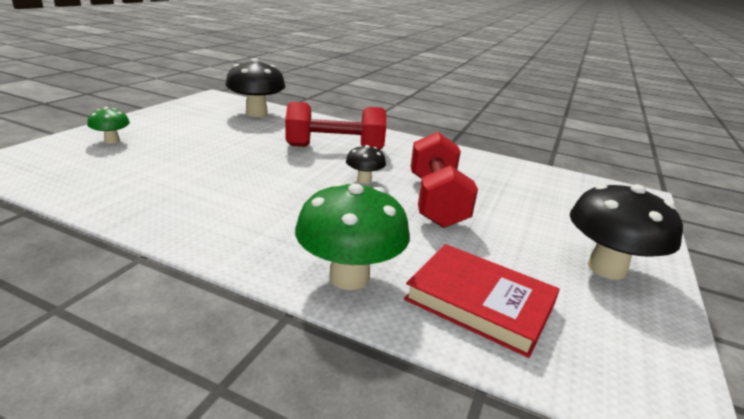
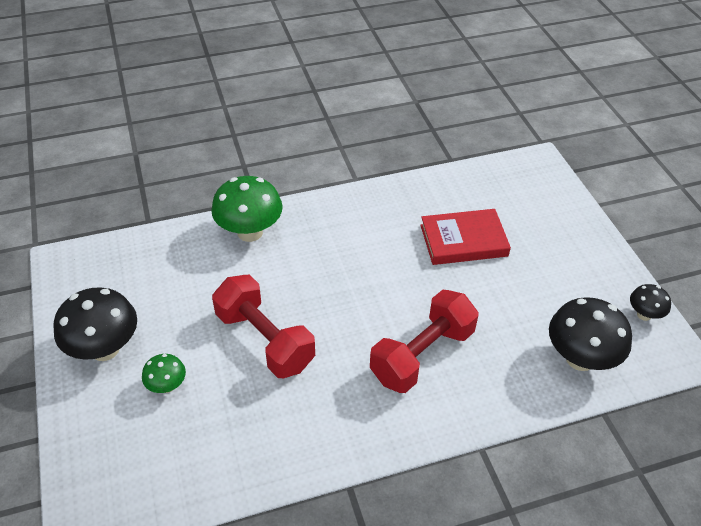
camera: 140 degrees right, 20 degrees up
(112, 141) = (552, 223): green mushroom -> green mushroom (167, 386)
(364, 180) = (340, 324): black mushroom -> black mushroom (644, 314)
(480, 302) = (173, 262): red book -> red book (463, 240)

